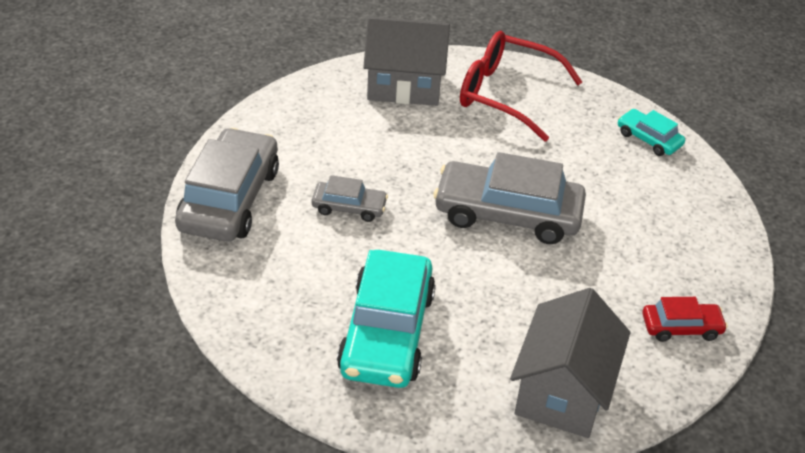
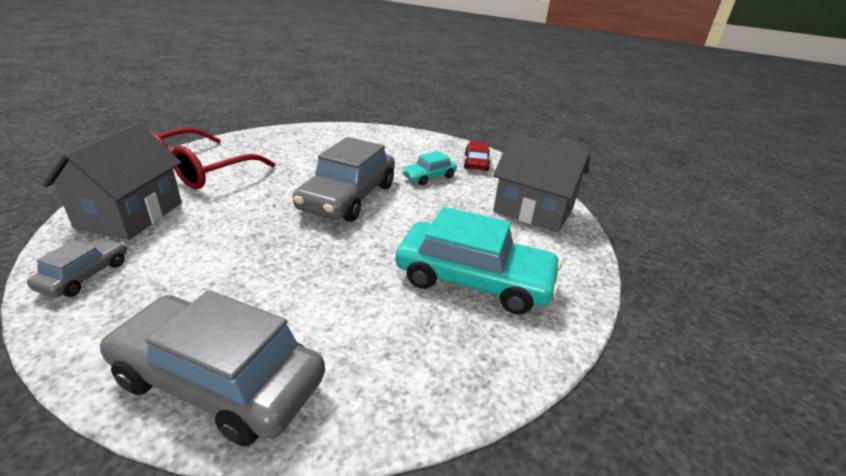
camera: 80 degrees left, 10 degrees down
(349, 207) = (294, 278): grey car -> grey car (84, 275)
(649, 139) = (299, 135): turquoise car -> turquoise car (429, 177)

